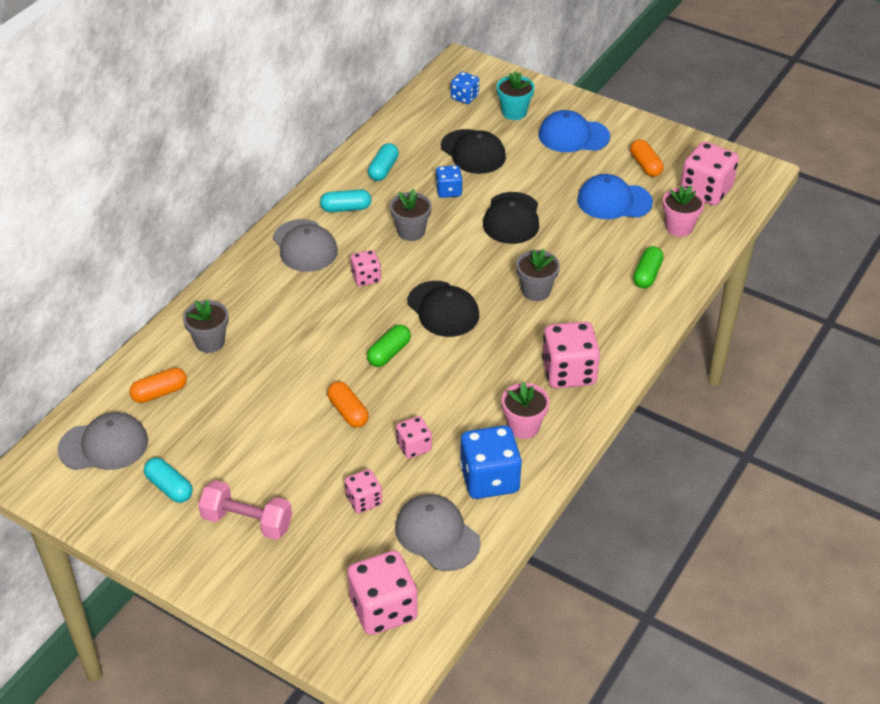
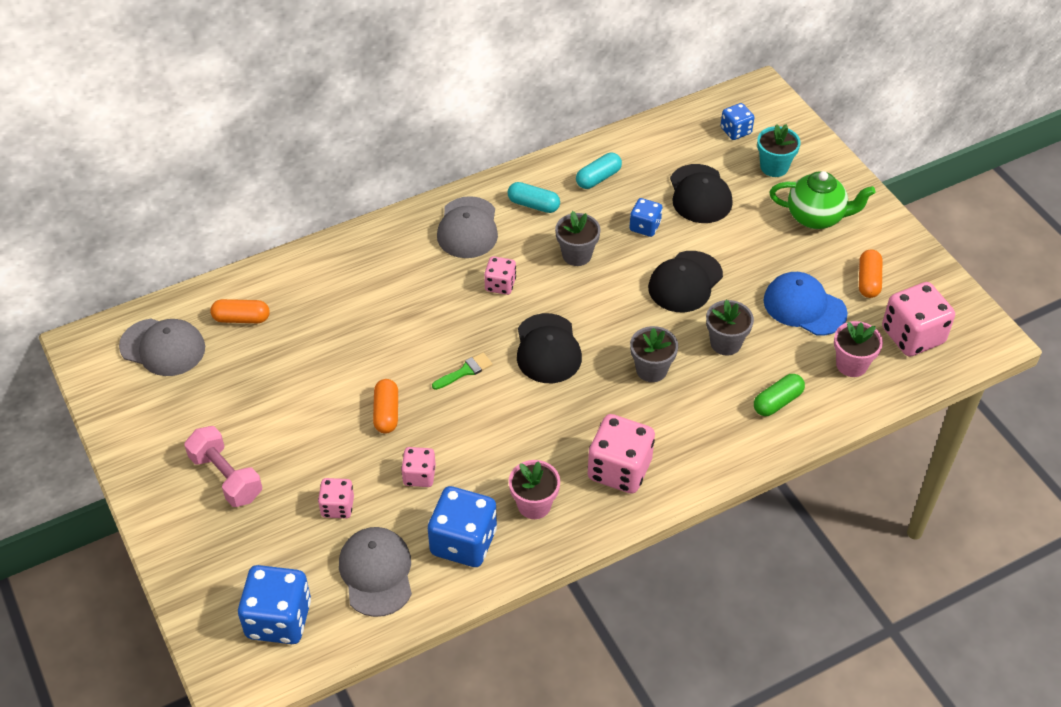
camera: 30 degrees right, 5 degrees up
(169, 487) = (187, 413): turquoise capsule -> none
(210, 342) = (317, 288): grey flower pot -> grey flower pot (725, 343)
(383, 609) = (279, 619): pink dice -> blue dice
(389, 353) = (465, 371): green capsule -> green brush
(573, 136) = (816, 217): blue cap -> green teapot

